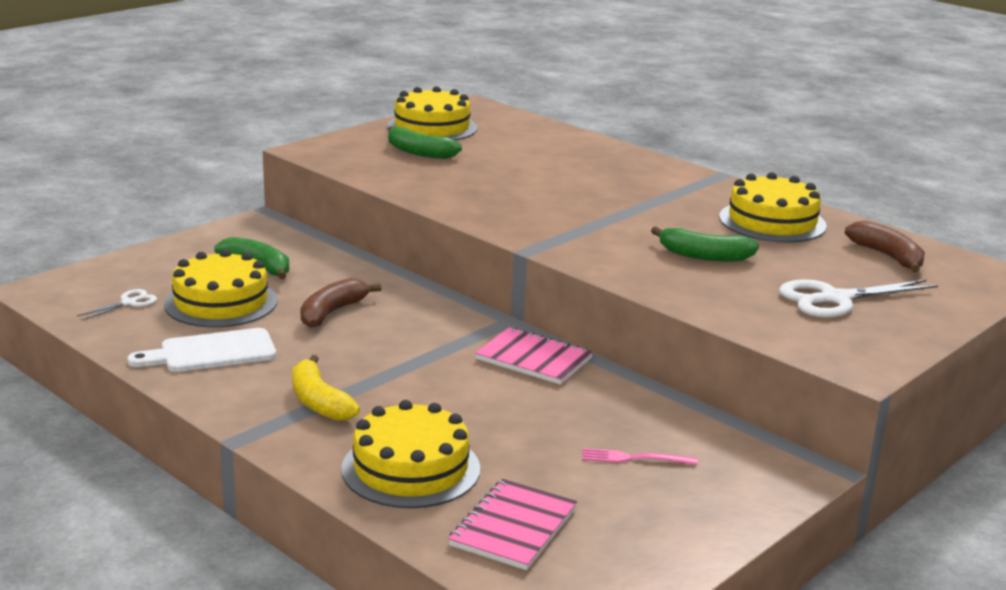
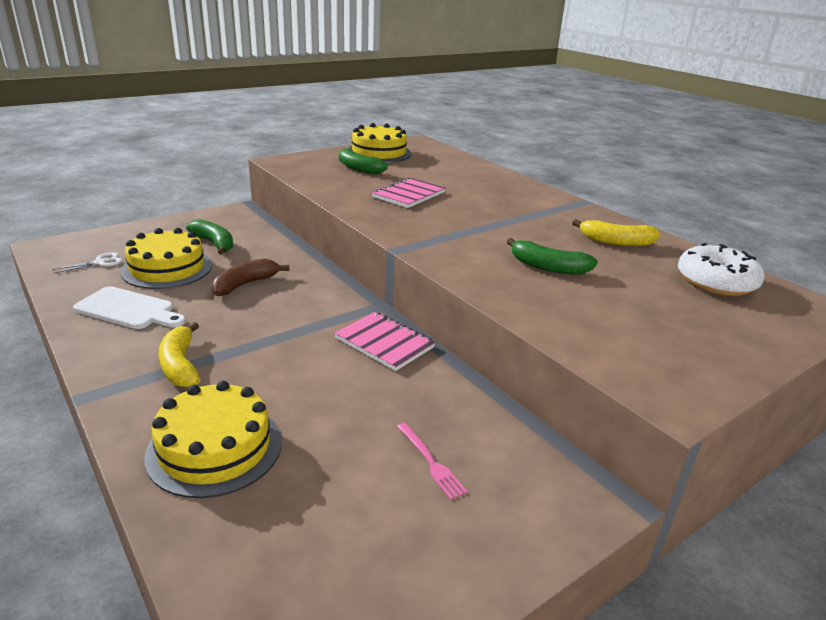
camera: 10 degrees right, 5 degrees up
(211, 352) = (128, 309): white cutting board -> white cutting board turned 150 degrees counterclockwise
(514, 527) = (273, 537): pink notebook -> pink notebook (409, 195)
(633, 458) = (431, 462): pink fork -> pink fork turned 135 degrees counterclockwise
(772, 221) = (617, 242): yellow cake -> yellow banana
(835, 299) = (659, 320): white scissors -> none
(887, 256) = (716, 282): brown banana -> white donut

